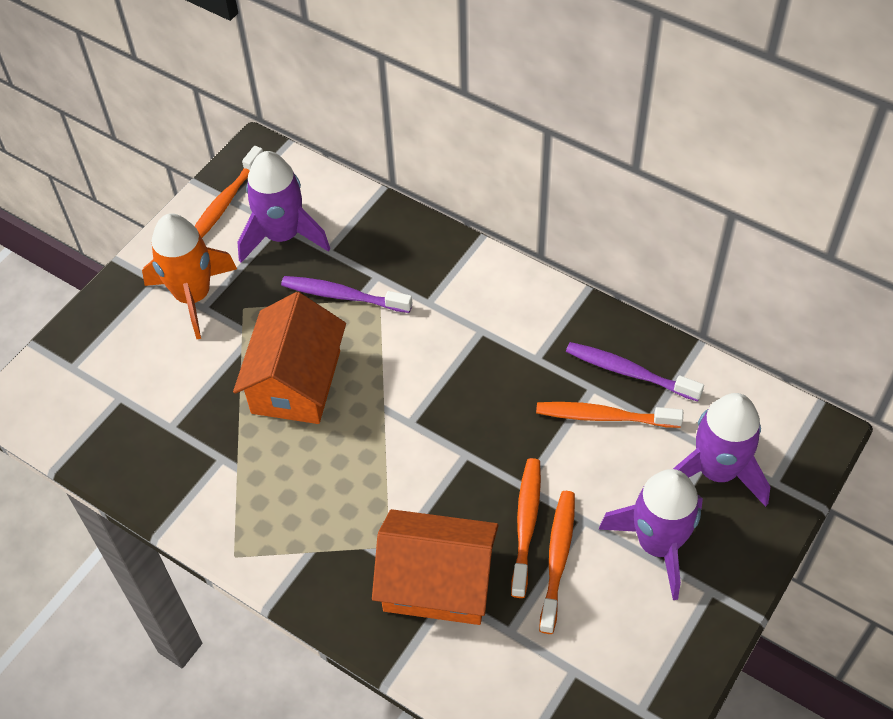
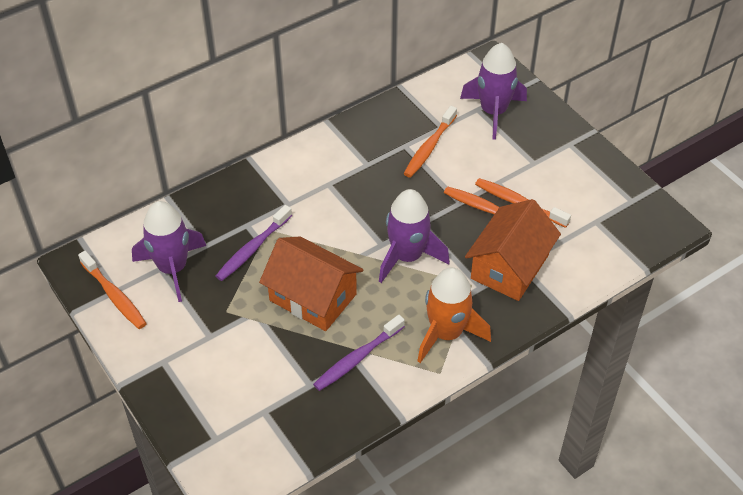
camera: 70 degrees left, 5 degrees down
(193, 296) = (195, 340): orange rocket -> orange rocket (446, 333)
(629, 372) = (402, 124): purple toothbrush -> purple toothbrush (357, 358)
(657, 544) = (529, 155): purple rocket -> purple rocket (407, 257)

